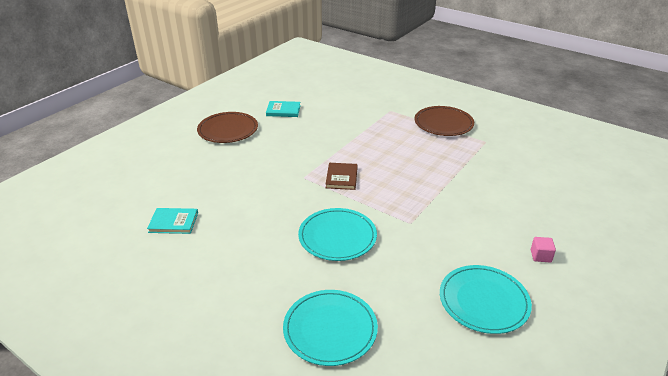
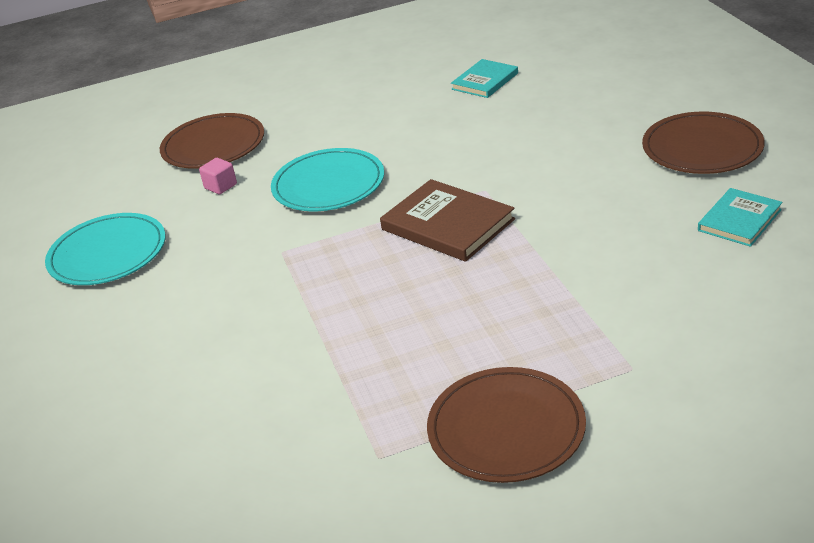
camera: 130 degrees right, 0 degrees up
(330, 329) = (213, 145): turquoise plate -> brown plate
(341, 177) = (448, 224): brown book -> brown book, size x1.56
(540, 256) = (88, 340): pink cube -> pink cube (220, 186)

